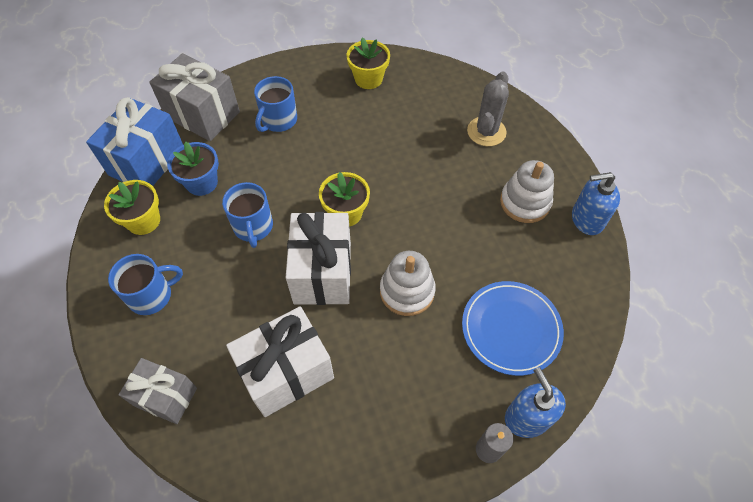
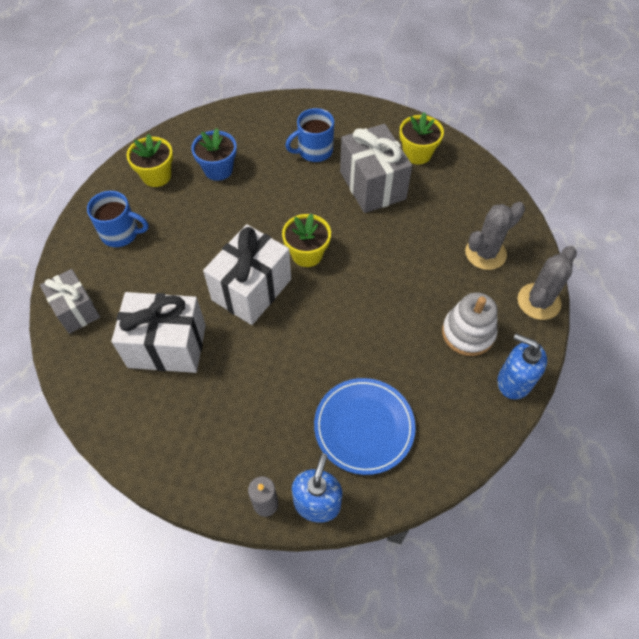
camera: 35 degrees right, 0 degrees up
(147, 161) = (192, 132): blue gift -> none
(202, 114) = (260, 116): grey gift -> grey gift (372, 185)
(253, 227) = (228, 224): blue mug -> none
(407, 291) = (304, 343): white stacking toy -> none
(554, 147) = (538, 301): none -> grey cactus

